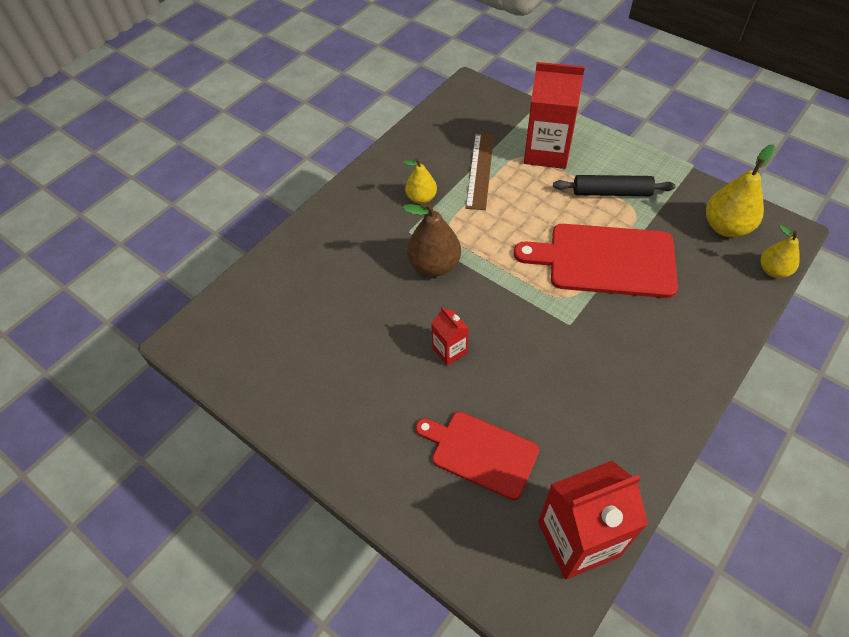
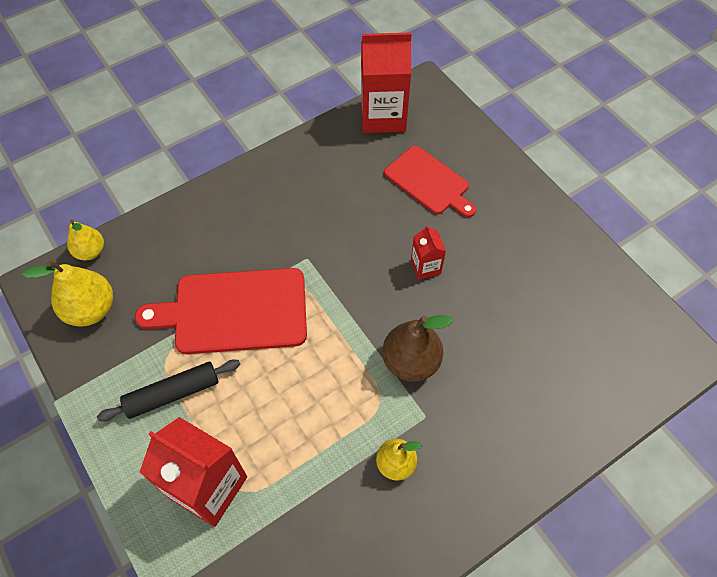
camera: 165 degrees left, 5 degrees up
(480, 170) = (306, 485): brown ruler -> none
(605, 260) = (234, 311): red cutting board -> red cutting board turned 150 degrees clockwise
(611, 192) = (172, 394): black rolling pin -> black rolling pin turned 45 degrees counterclockwise

